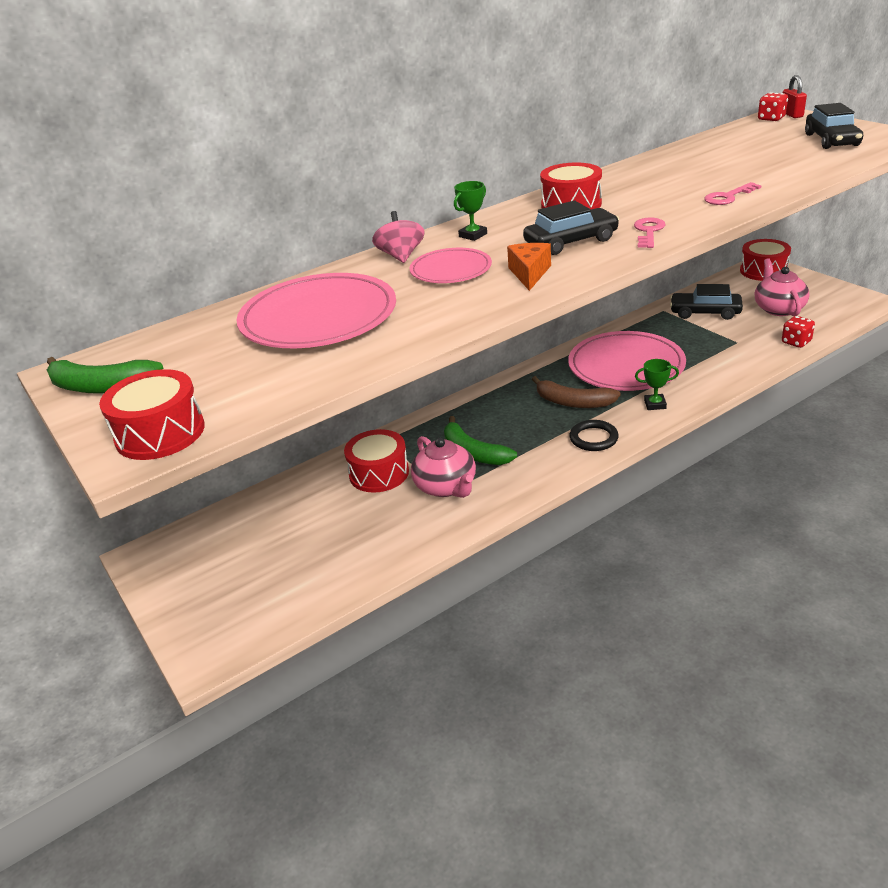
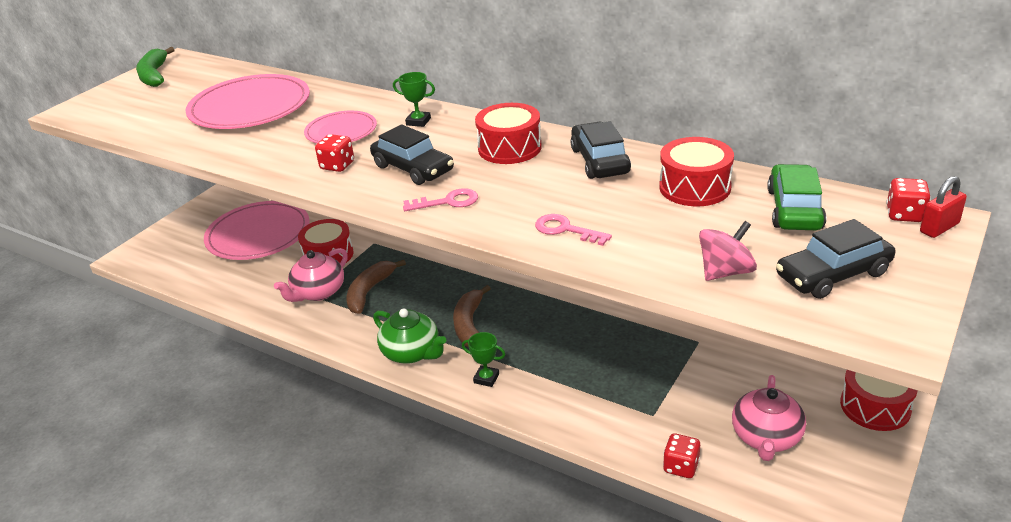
camera: 65 degrees right, 0 degrees up
(160, 433) = (95, 110): red drum -> red drum (695, 187)
(401, 256) = (366, 105): pink spinning top -> pink spinning top (725, 272)
(473, 452) = (369, 291): green banana -> brown banana
(529, 273) = (337, 166): orange cheese -> red dice
(593, 438) = (412, 352): black ring -> green teapot
(626, 366) = (555, 342): pink plate -> pink plate (258, 235)
(655, 404) = (486, 378): green trophy -> green trophy turned 45 degrees counterclockwise
(705, 312) = (713, 375): black car -> black car (600, 161)
(746, 139) = (794, 209): none -> green car
(778, 308) = (766, 437): pink teapot -> pink teapot turned 135 degrees clockwise

